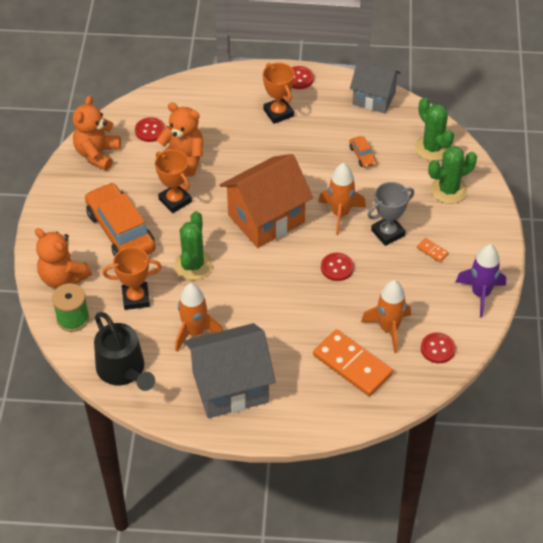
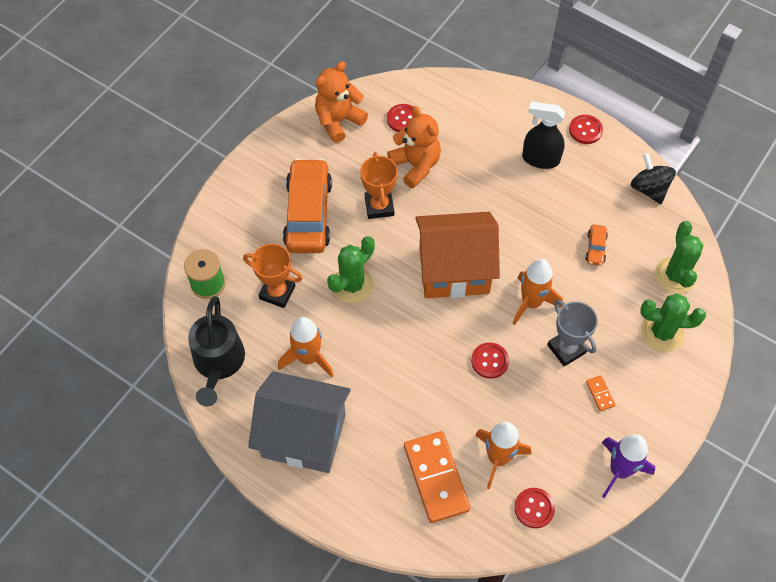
camera: 30 degrees right, 10 degrees up
(63, 277) = (226, 235): orange teddy bear -> none
(278, 113) = (540, 159): orange trophy -> black spray bottle
(374, 98) = (649, 189): grey house -> black spinning top
(388, 233) = (566, 349): grey trophy -> grey trophy turned 60 degrees clockwise

